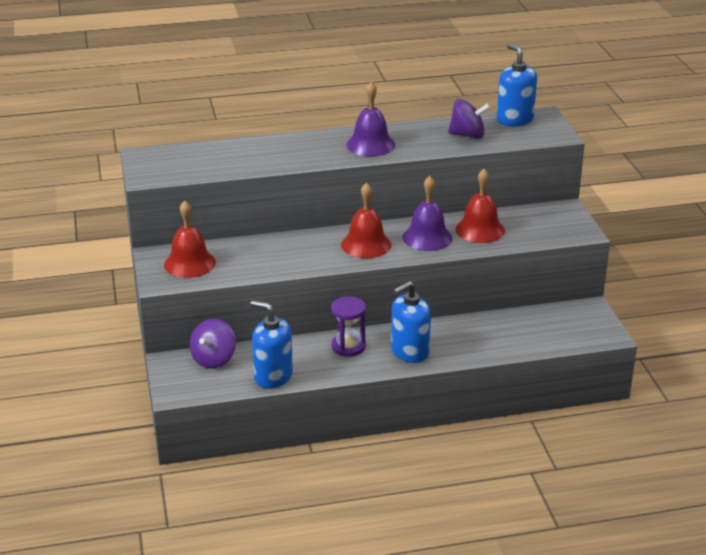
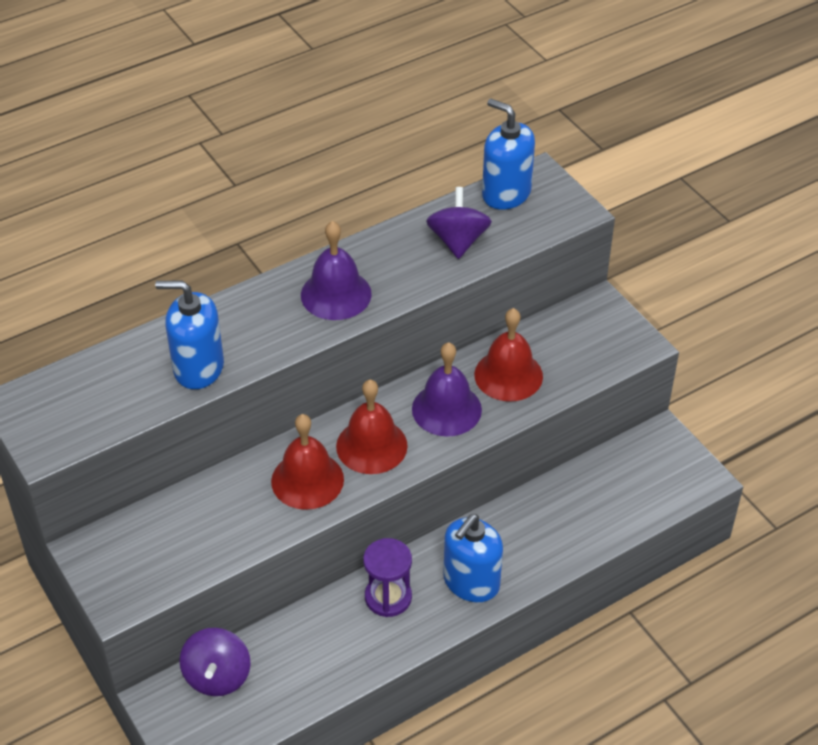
camera: 20 degrees left, 15 degrees up
(189, 263) = (144, 552): red bell -> red bell (307, 480)
(273, 376) = (312, 683): blue soap dispenser -> blue soap dispenser (198, 368)
(467, 135) = (458, 241): purple spinning top -> purple spinning top turned 75 degrees counterclockwise

